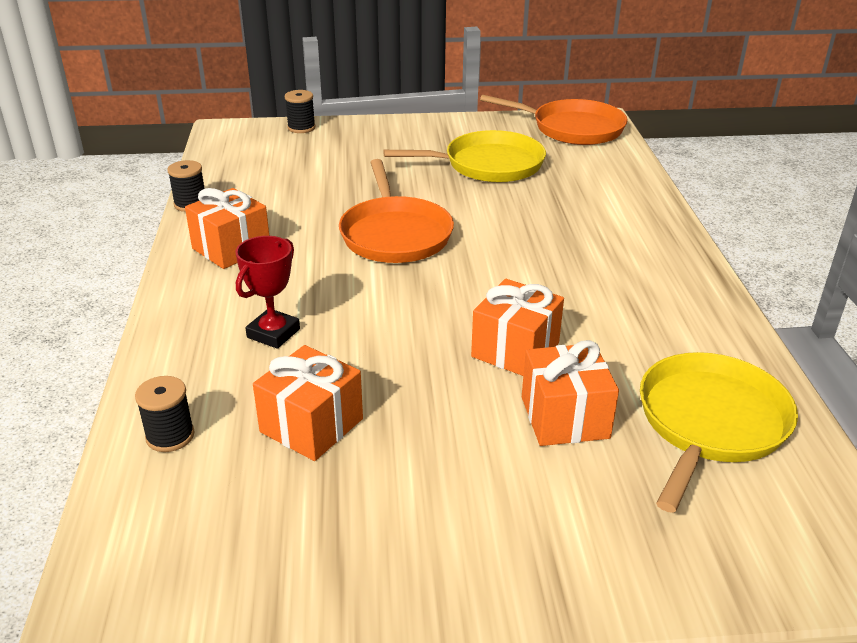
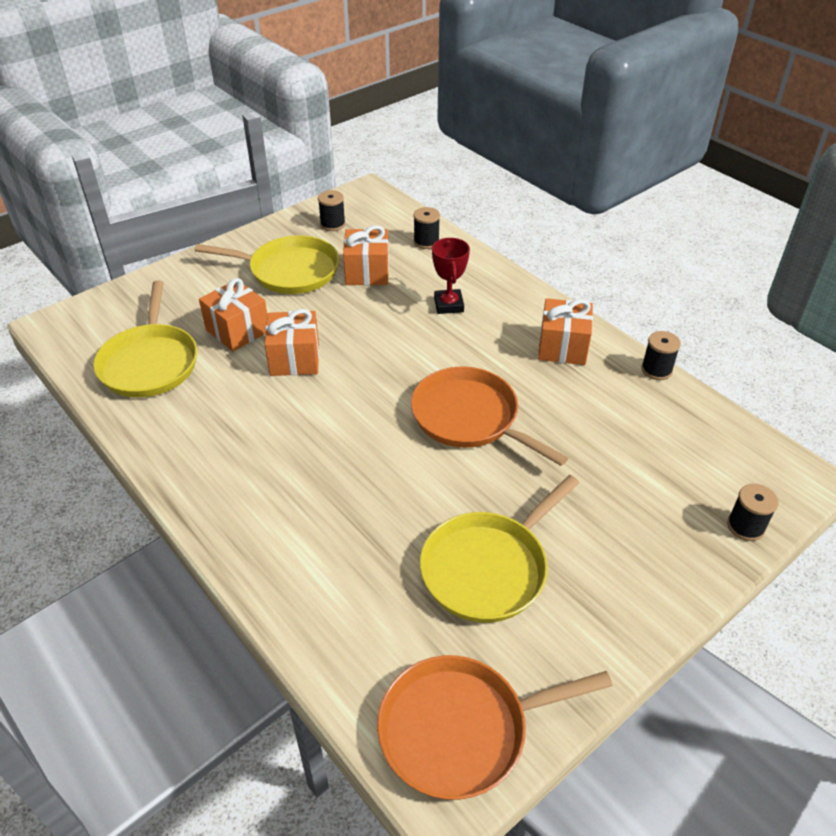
camera: 145 degrees right, 10 degrees up
(257, 555) = (332, 224): none -> black spool
(419, 484) = (290, 271): none -> yellow pan

